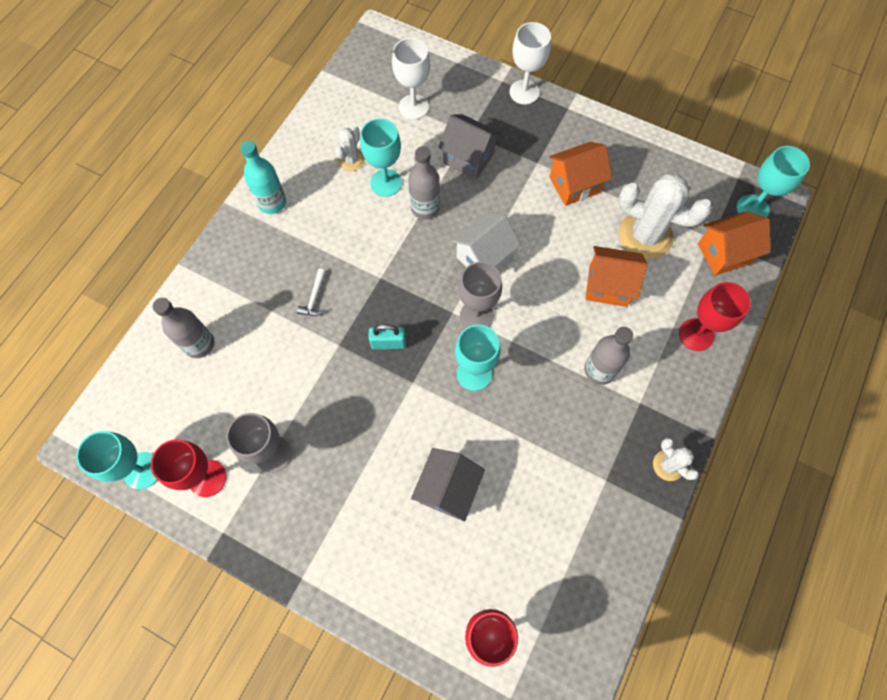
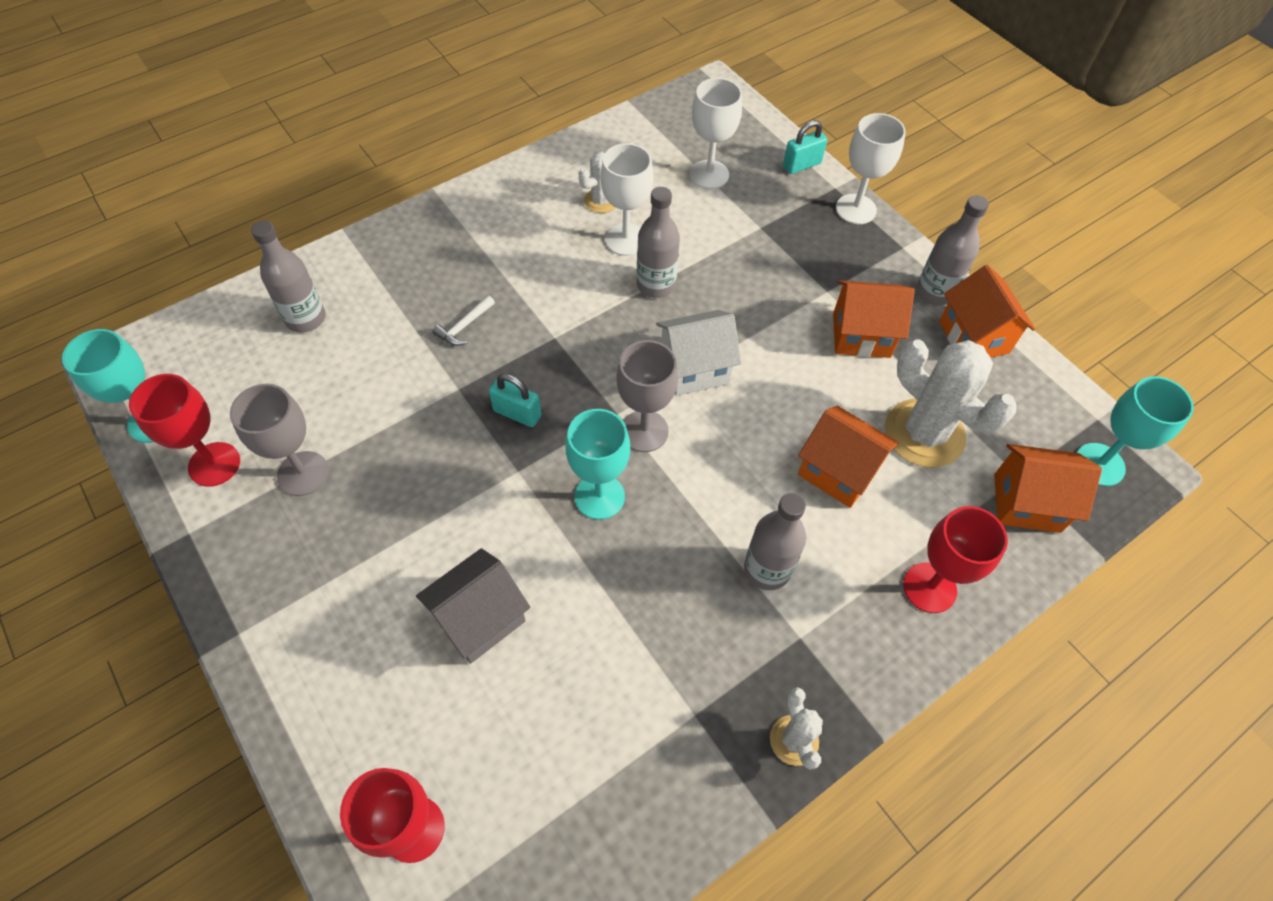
camera: 25 degrees right, 10 degrees down
(272, 203) = (483, 208): turquoise bottle -> none
(386, 183) = (626, 240): turquoise goblet -> white goblet
(468, 158) = (742, 253): grey house -> none
(471, 72) = (801, 165): none -> turquoise padlock
(604, 133) = (935, 292): none -> grey bottle
(642, 155) = (973, 337): none -> orange house

